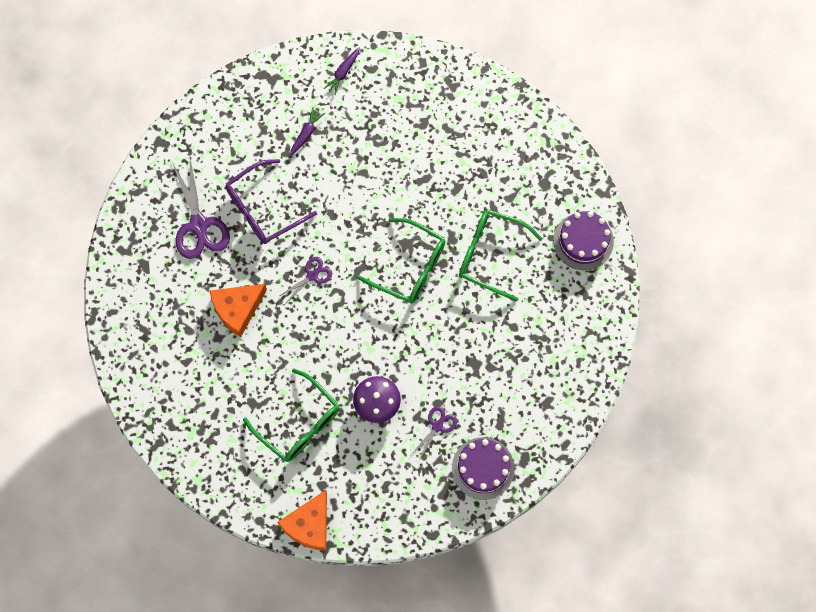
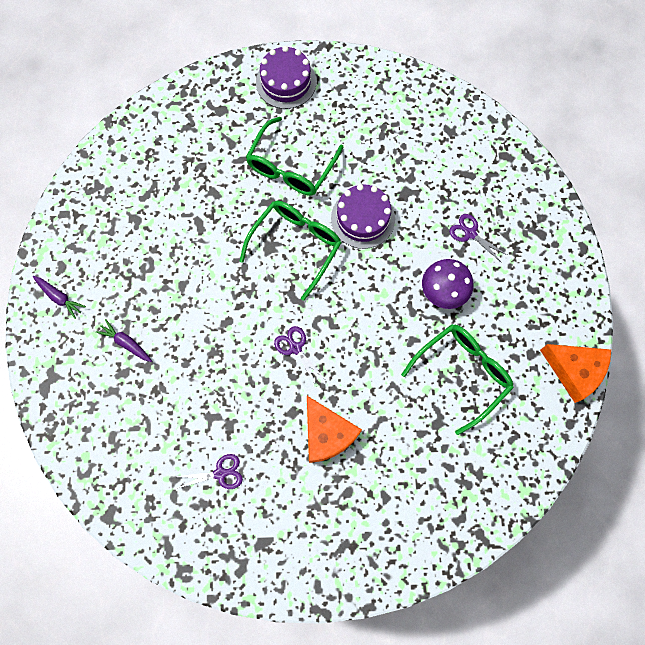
camera: 85 degrees left, 0 degrees up
(199, 225) = (220, 473): purple scissors -> purple scissors, size x0.54
(263, 209) = (210, 397): purple glasses -> none
(483, 468) = (515, 194): purple cake -> purple cake (363, 218)

